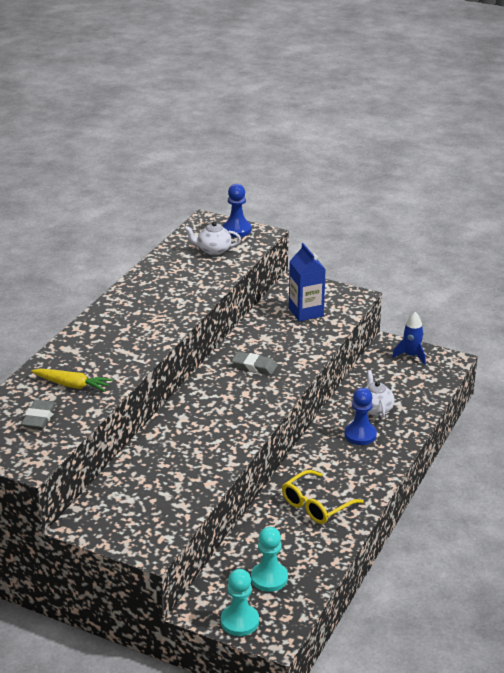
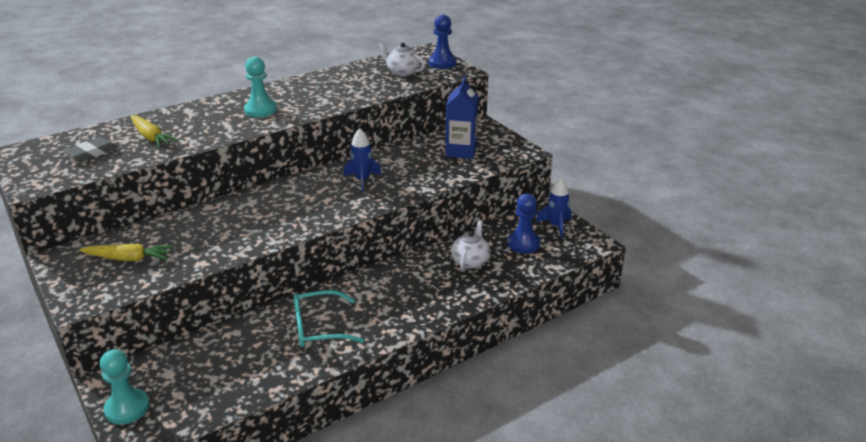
camera: 30 degrees right, 0 degrees up
(143, 502) = (129, 259): none -> yellow carrot
(254, 366) = (362, 180): grey eraser -> blue rocket
(269, 578) = (200, 378): turquoise pawn -> turquoise pawn (260, 110)
(316, 505) = (319, 328): yellow glasses -> turquoise glasses
(360, 435) = (431, 279): blue pawn -> blue pawn (523, 243)

